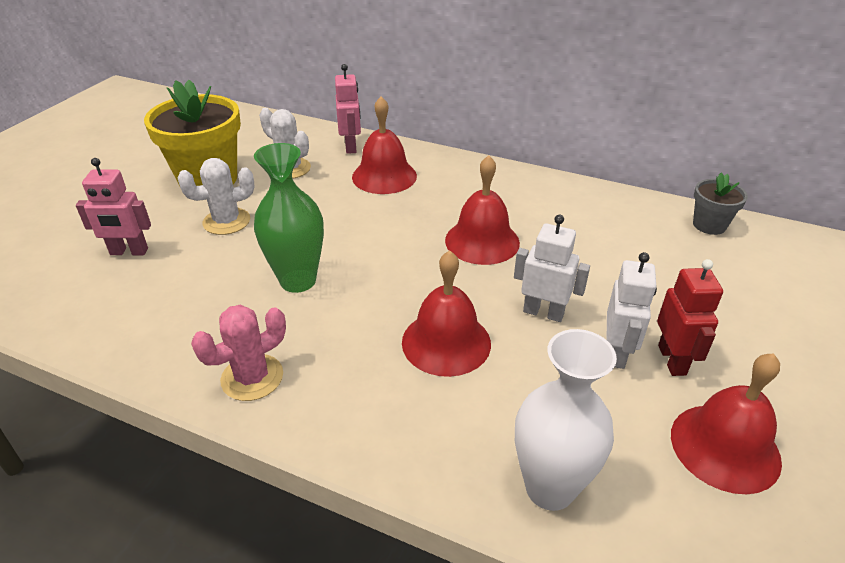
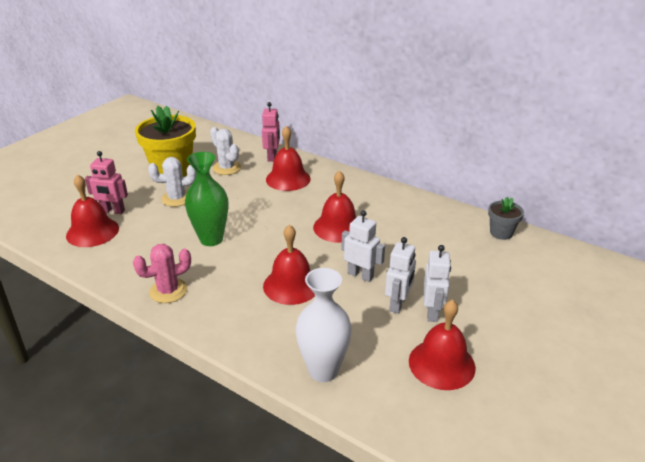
camera: 10 degrees right, 5 degrees down
(102, 289) = (92, 231): none -> red bell
(672, 360) = (432, 312): red robot -> white robot

